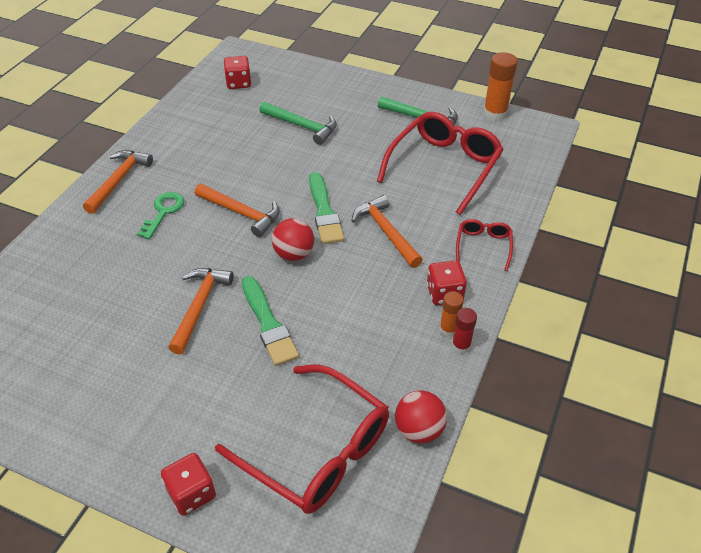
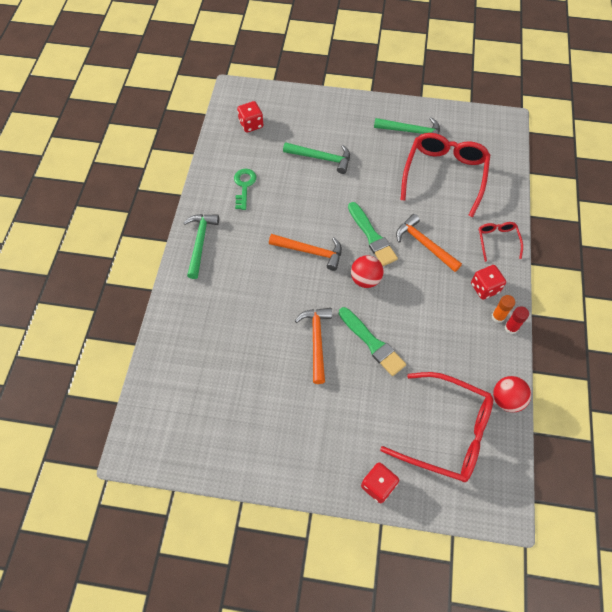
camera: 15 degrees left, 15 degrees up
(119, 180) = (200, 242): orange hammer -> green hammer
(163, 212) = (250, 264): green key -> green key (244, 186)
(495, 113) = (464, 114): orange glue stick -> none

